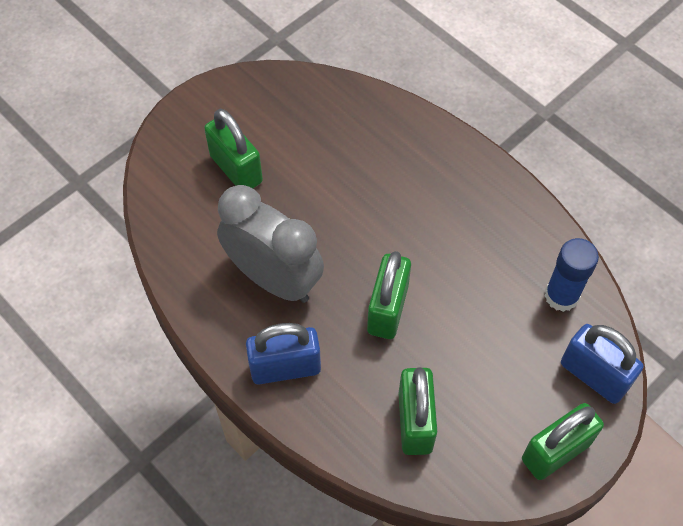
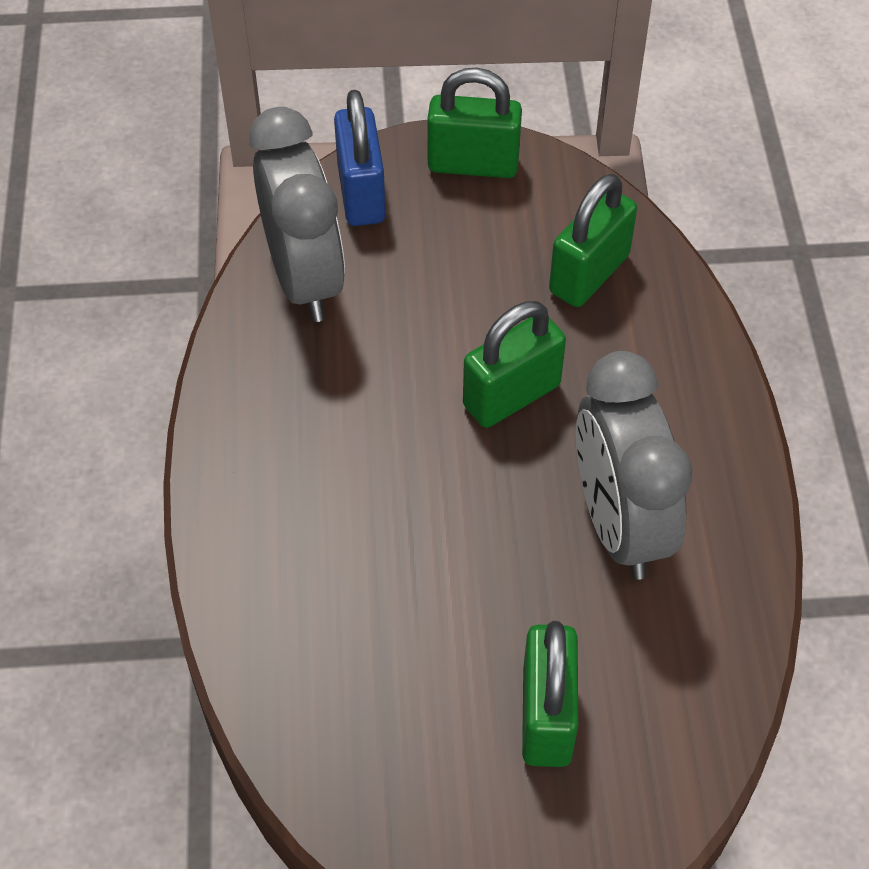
camera: 140 degrees left, 5 degrees down
(285, 368) = (688, 416): blue padlock -> none
(561, 296) = (304, 278): blue glue stick -> grey clock

